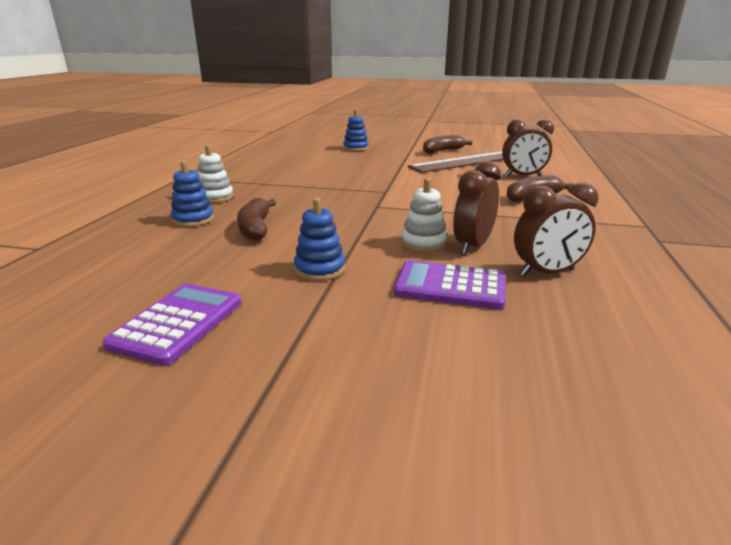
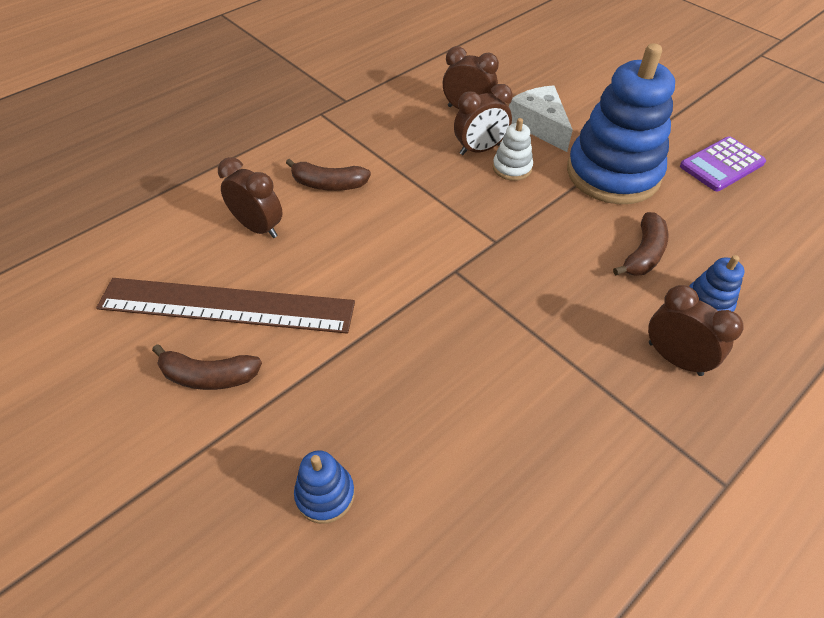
camera: 145 degrees left, 25 degrees up
(215, 197) = (675, 358): white stacking toy -> brown clock
(320, 269) = (613, 173): blue stacking toy -> blue stacking toy, size x2.34
(450, 286) = (539, 125): purple calculator -> white cheese

